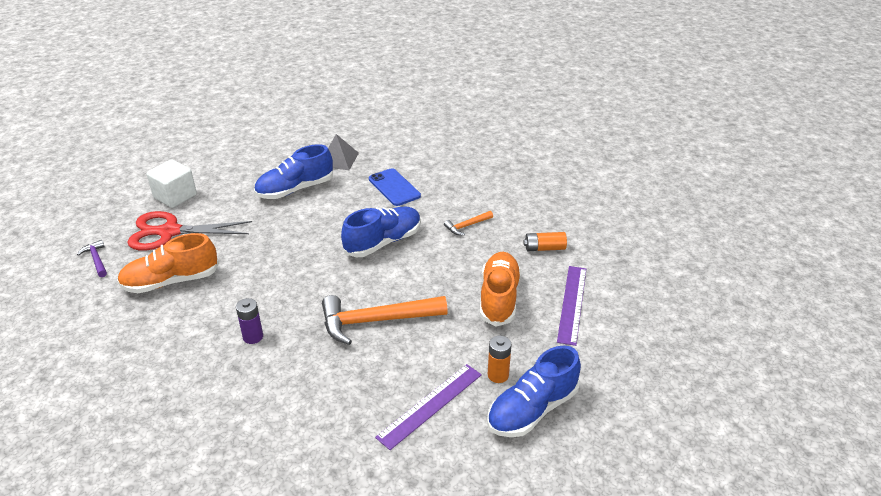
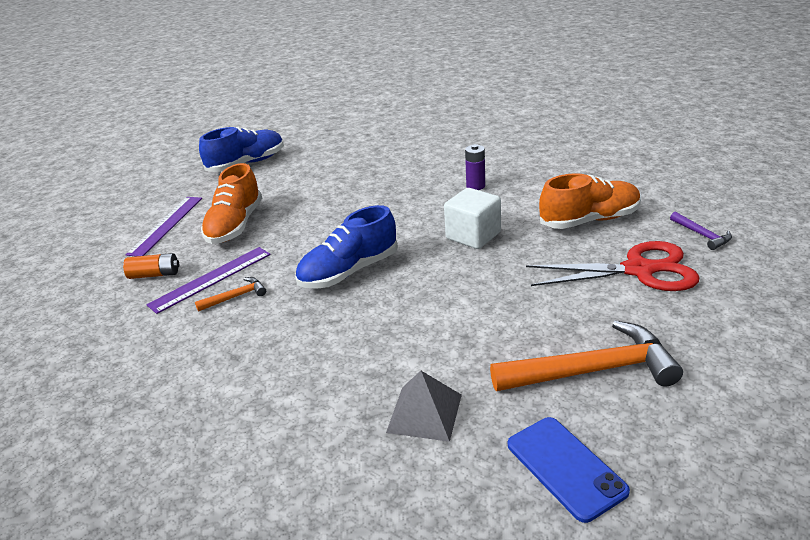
camera: 175 degrees left, 5 degrees down
(175, 196) = (679, 322): white cube -> white cube (473, 236)
(295, 189) = (487, 343): blue shoe -> none
(376, 321) = (361, 202): orange hammer -> orange hammer (592, 370)
(394, 187) = (325, 353): blue phone -> blue phone (565, 467)
(430, 405) = (322, 161): purple ruler -> purple ruler (211, 279)
(498, 375) = (263, 178): orange battery -> none

